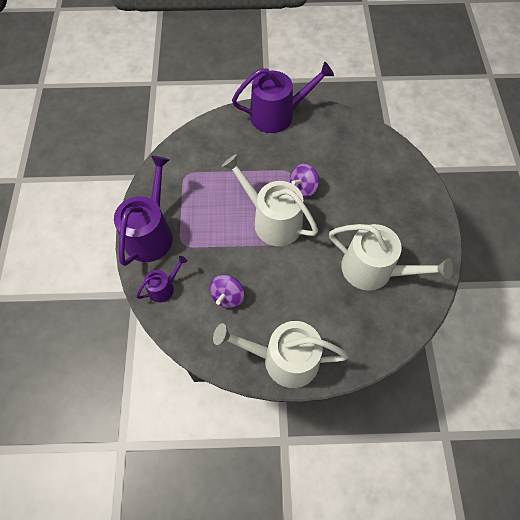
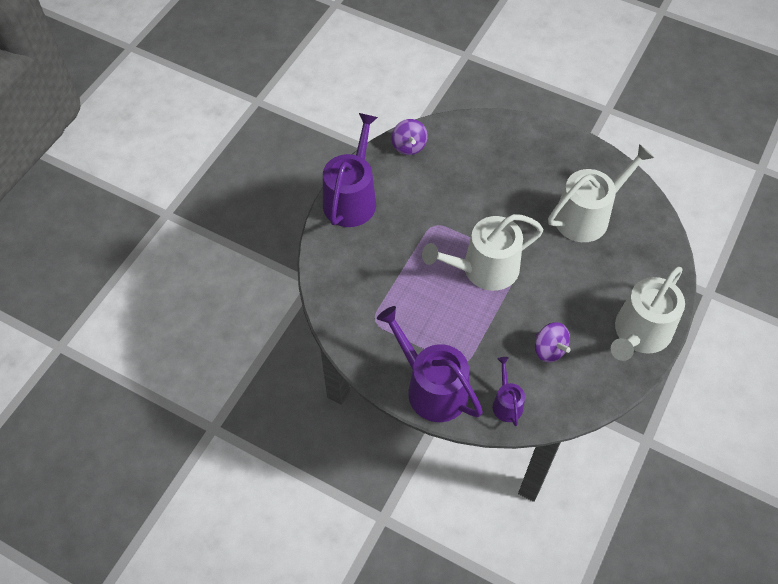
camera: 60 degrees left, 5 degrees down
(303, 188) = (461, 224): purple spinning top -> purple spinning top (409, 146)

